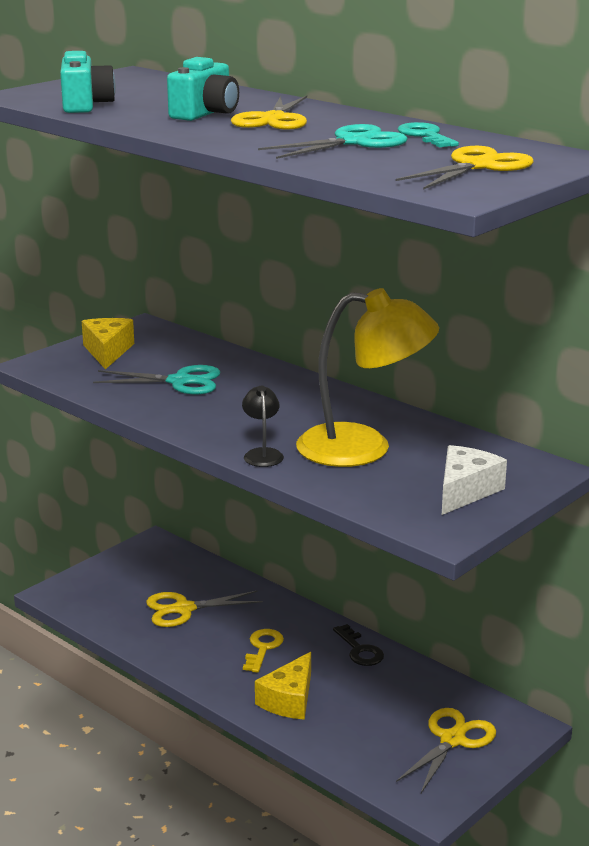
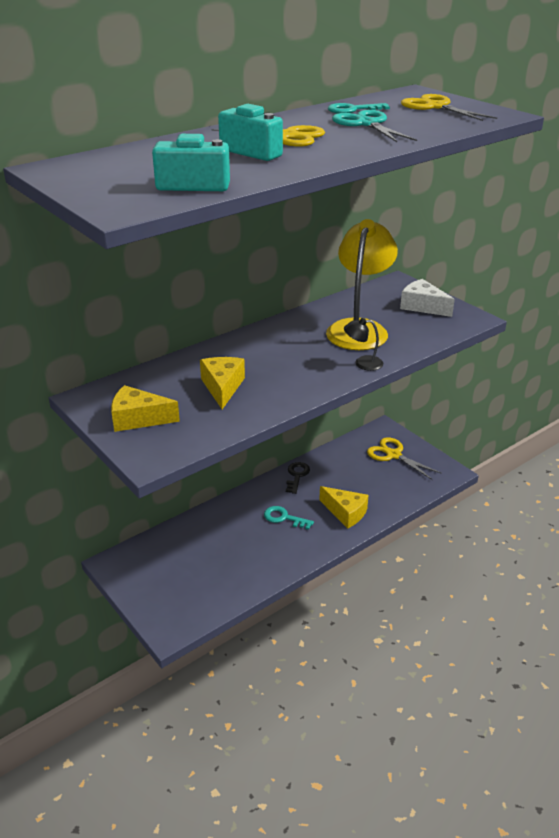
camera: 80 degrees left, 10 degrees up
(179, 381) = (222, 387): turquoise scissors -> yellow cheese
(184, 609) = (221, 553): yellow scissors -> none
(263, 648) = (284, 518): yellow key -> turquoise key
(359, 650) = (297, 476): black key -> black key turned 60 degrees counterclockwise

